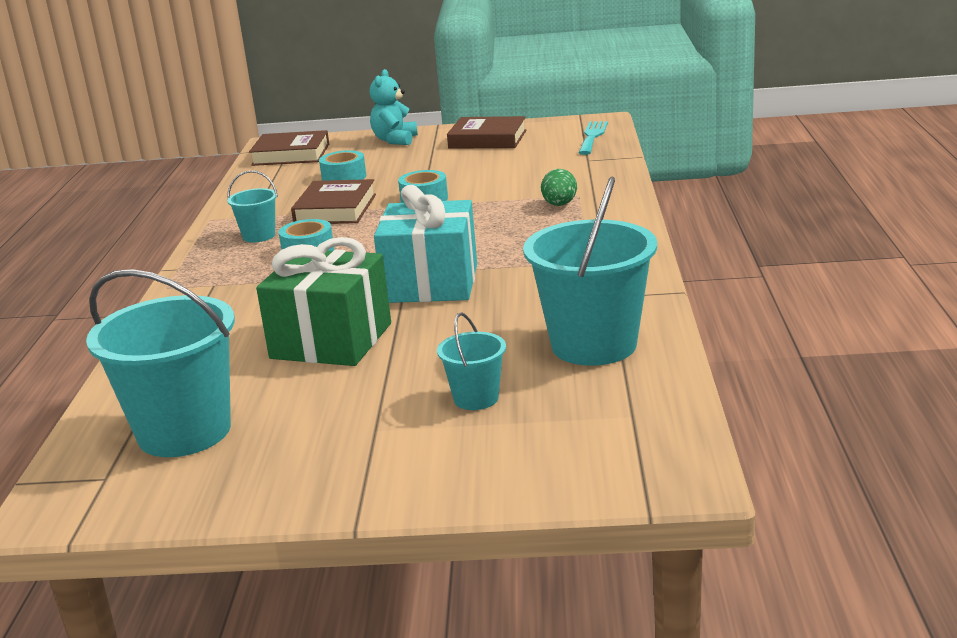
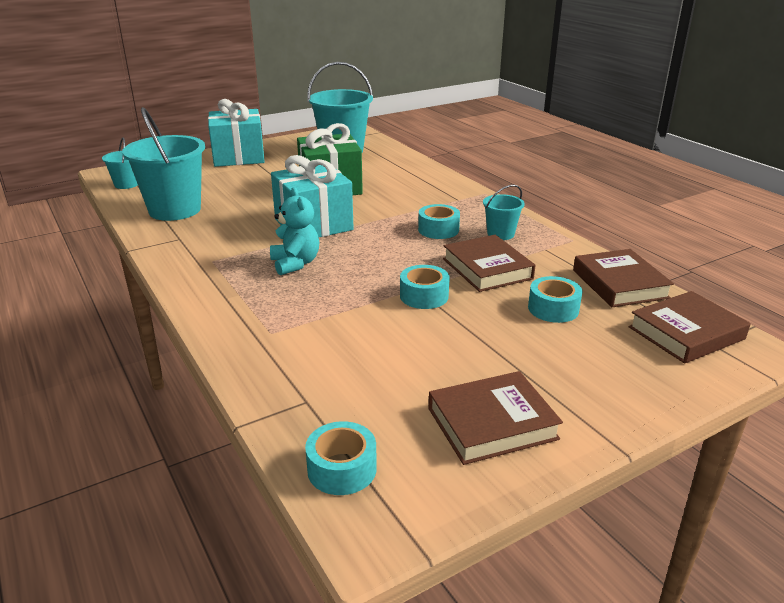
camera: 145 degrees right, 5 degrees up
(260, 183) = (619, 284): none -> brown book
(388, 465) = (238, 157): none -> turquoise gift
(395, 140) = (616, 392): turquoise teddy bear -> turquoise teddy bear (295, 264)
(476, 398) = (222, 180): turquoise bucket -> turquoise bucket (126, 184)
(559, 205) = (280, 314): green egg -> none
(592, 136) = (342, 469): turquoise fork -> turquoise tape

